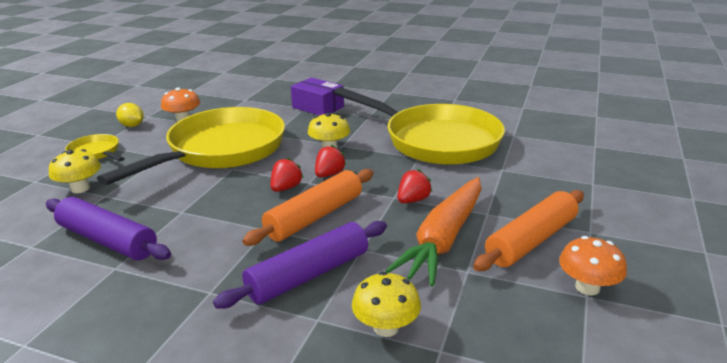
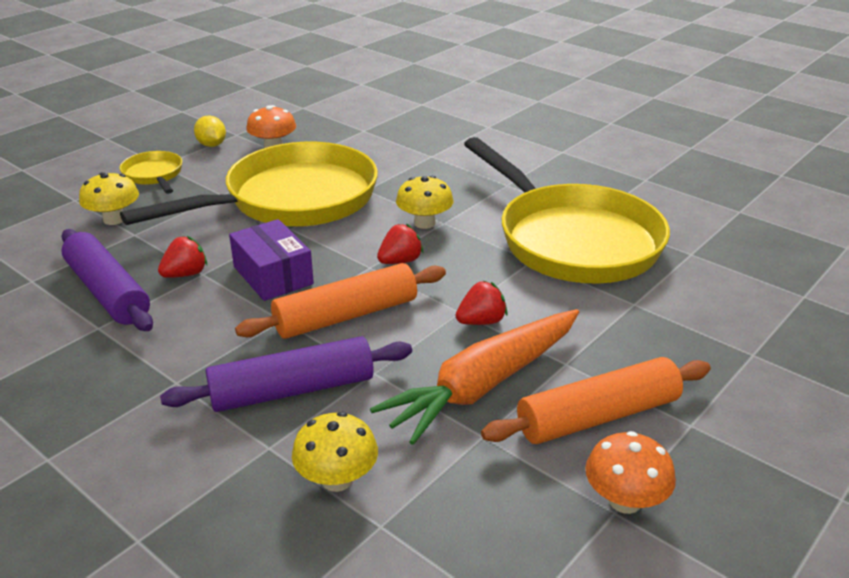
camera: 20 degrees right, 5 degrees up
(286, 188) = (336, 269): red strawberry -> red strawberry (185, 274)
(318, 107) = (448, 158): purple box -> purple box (273, 275)

